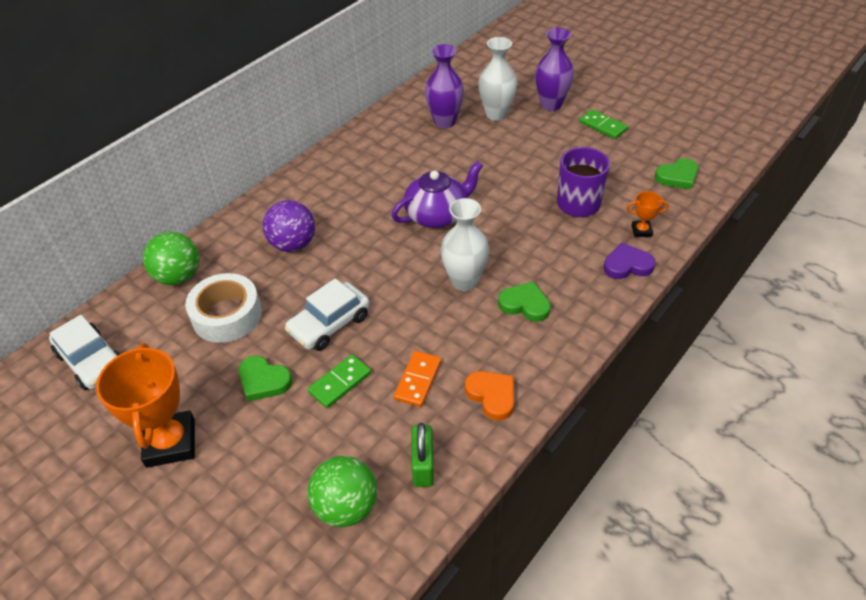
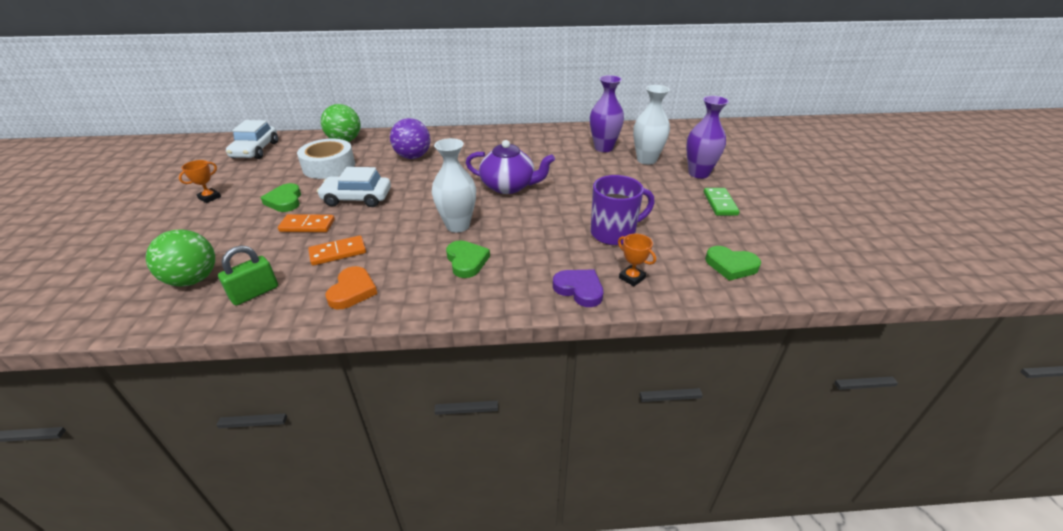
camera: 45 degrees right, 10 degrees down
(171, 443) = (209, 197): orange trophy -> orange trophy, size x0.46
(340, 383) = (307, 225): green domino -> orange domino

